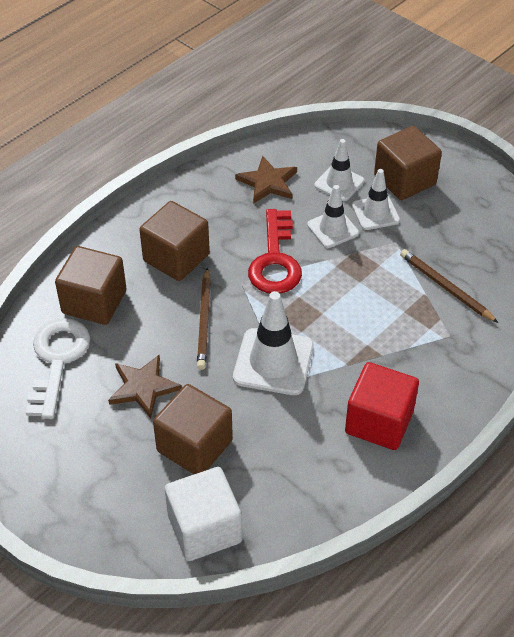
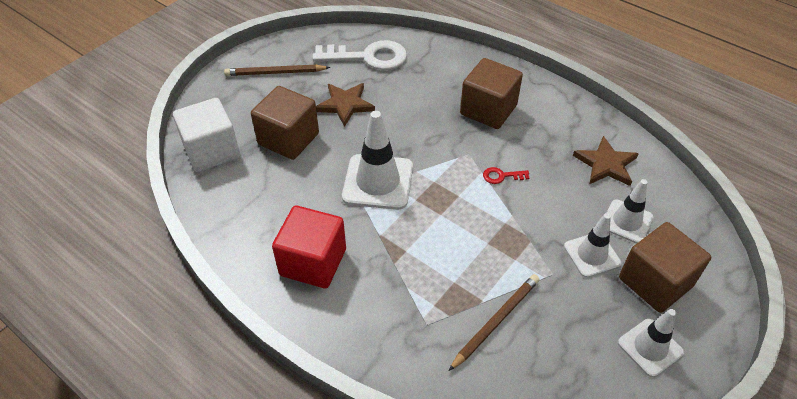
camera: 85 degrees right, 0 degrees up
(94, 302) = (429, 68): brown cube -> none
(204, 321) = (419, 134): brown pencil -> brown pencil (275, 73)
(275, 260) = (502, 176): red key -> red key, size x0.42
(332, 229) = (556, 218): white traffic cone -> white traffic cone (650, 347)

